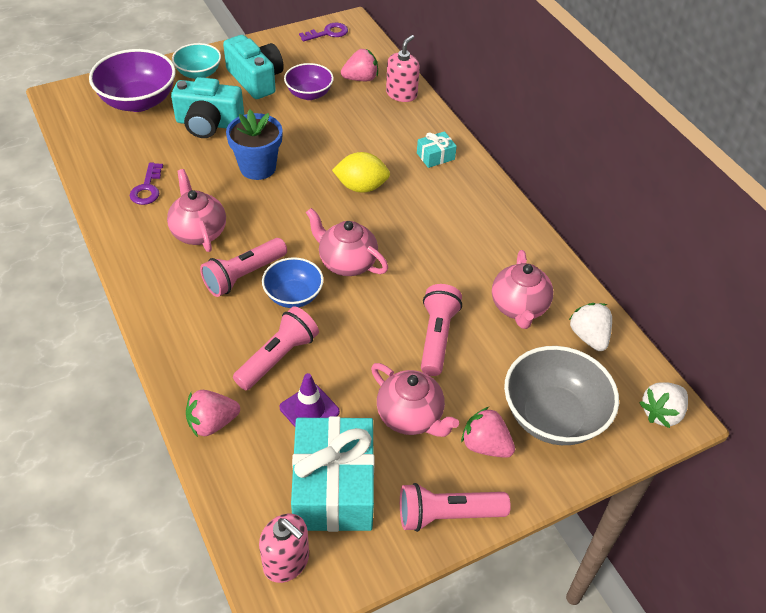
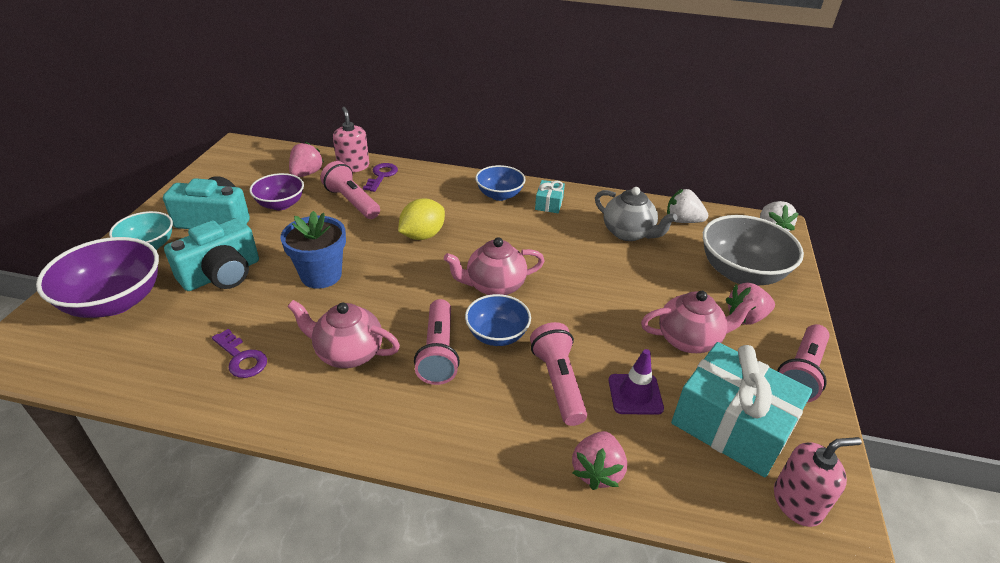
camera: 50 degrees left, 10 degrees down
(328, 33) = (229, 160): purple key -> purple key (381, 176)
(435, 156) = (439, 187): turquoise gift -> turquoise gift (549, 203)
(437, 337) = (620, 283): pink flashlight -> pink flashlight (352, 202)
(471, 196) = (499, 195): none -> blue bowl
(519, 307) = (628, 233): pink teapot -> grey teapot

